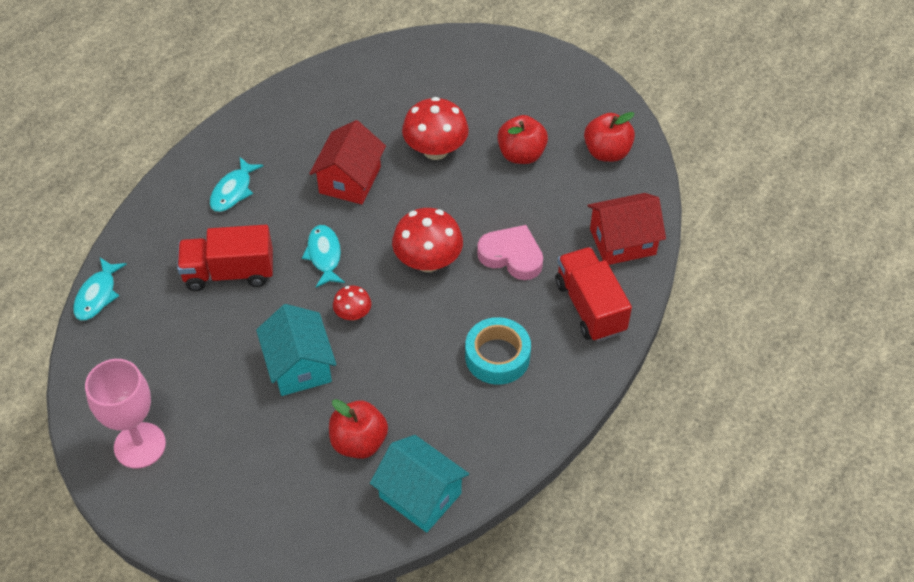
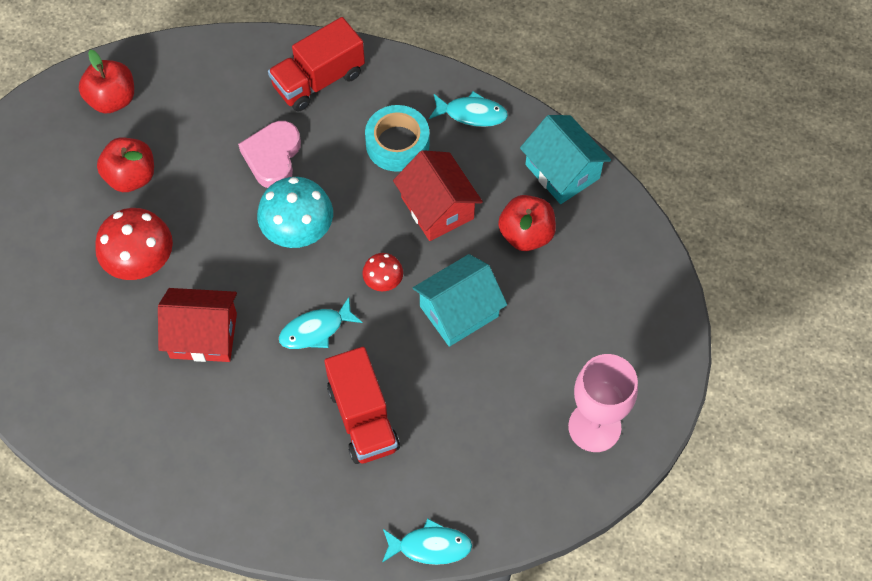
camera: 105 degrees left, 10 degrees up
(233, 191) = (247, 455): turquoise fish -> turquoise fish (472, 114)
(420, 495) = (562, 171): turquoise house -> turquoise house turned 60 degrees counterclockwise
(428, 261) = (298, 230): red mushroom -> turquoise mushroom
(622, 242) = (231, 67): red house -> red house (437, 208)

